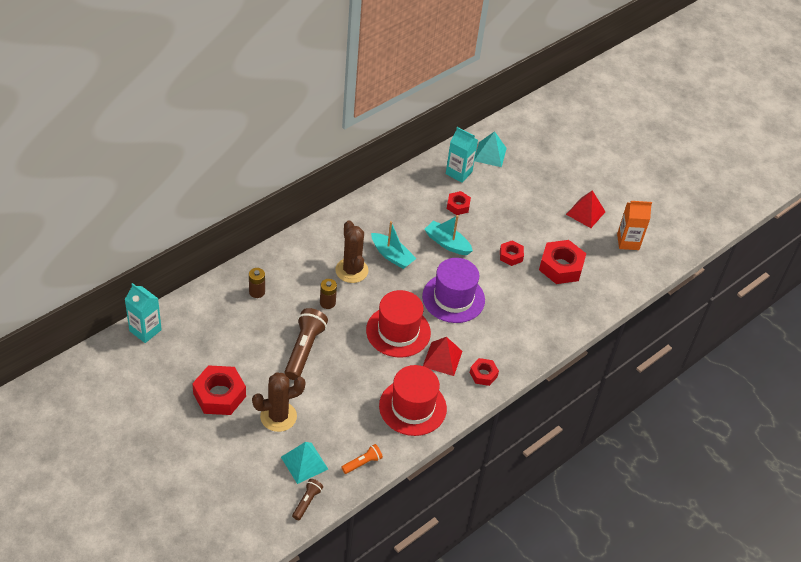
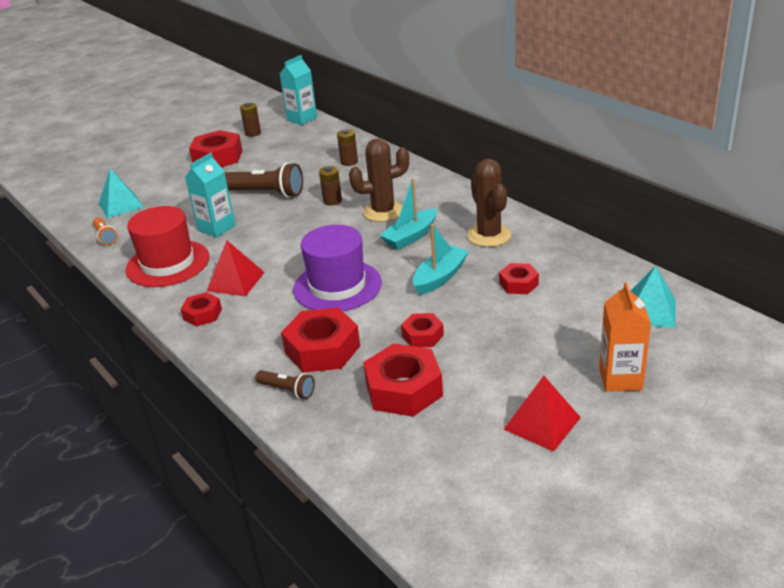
camera: 100 degrees right, 15 degrees down
(168, 370) = (253, 133): none -> brown battery
(278, 416) = (182, 187): brown cactus -> brown cactus (489, 235)
(307, 502) = (74, 210): brown flashlight -> brown flashlight (287, 390)
(398, 331) = (284, 248): red hat -> none
(459, 173) = (591, 282): turquoise carton -> turquoise carton (216, 228)
(524, 305) = (322, 349): none -> red nut
(628, 242) = (477, 481): orange carton -> orange carton (620, 379)

